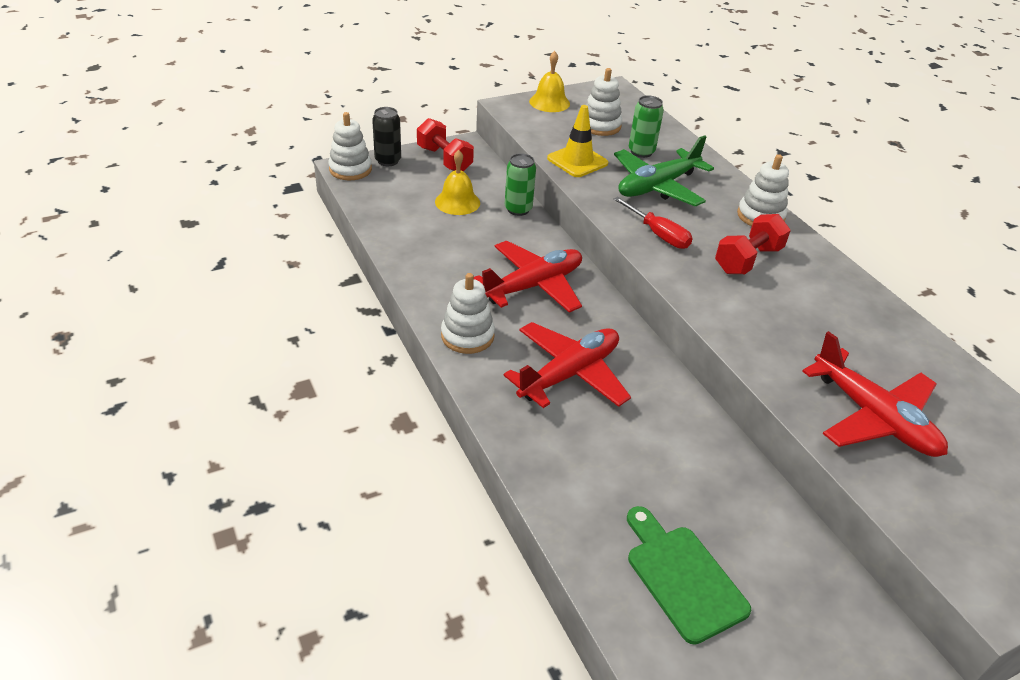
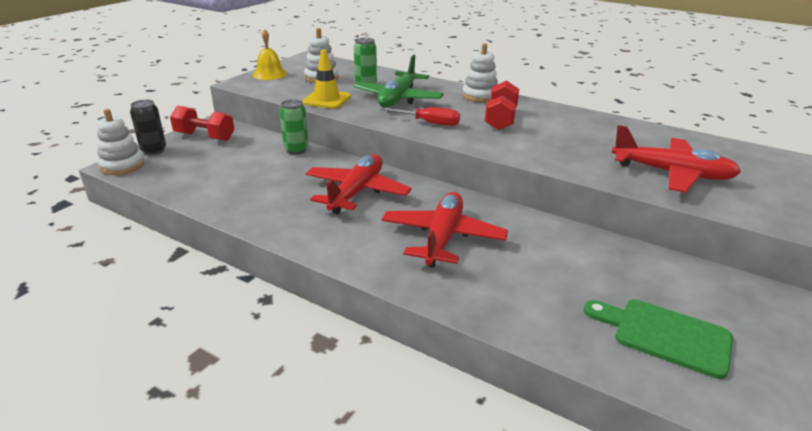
camera: 30 degrees left, 10 degrees down
(457, 202) = (242, 159): yellow bell -> none
(467, 336) = (338, 243): white stacking toy -> none

